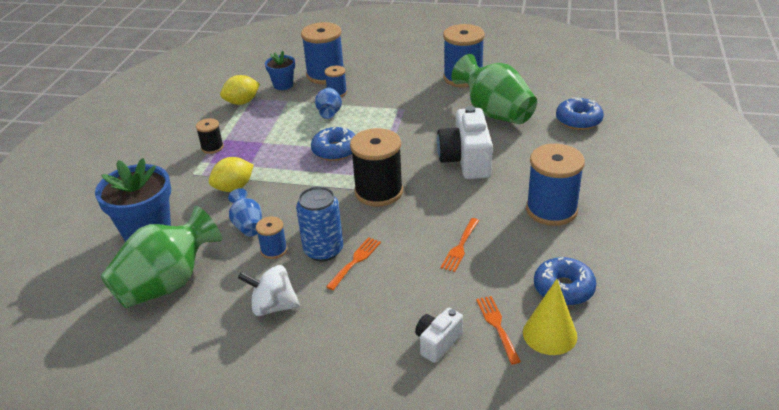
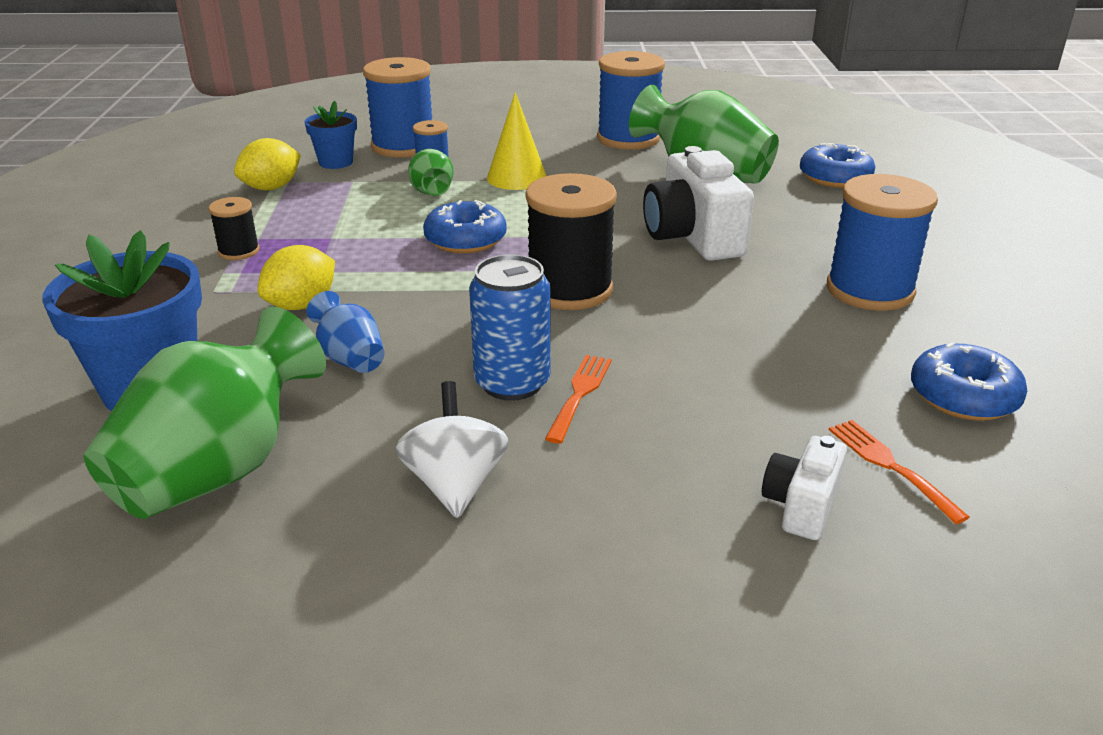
camera: 15 degrees left, 5 degrees down
(273, 306) = (455, 484): white spinning top -> white spinning top turned 90 degrees clockwise
(274, 250) = (417, 392): blue spool -> none
(329, 113) = (432, 192): blue vase -> green vase
(460, 247) = (753, 354): orange fork -> none
(549, 334) = (987, 467): yellow cone -> yellow cone (516, 177)

